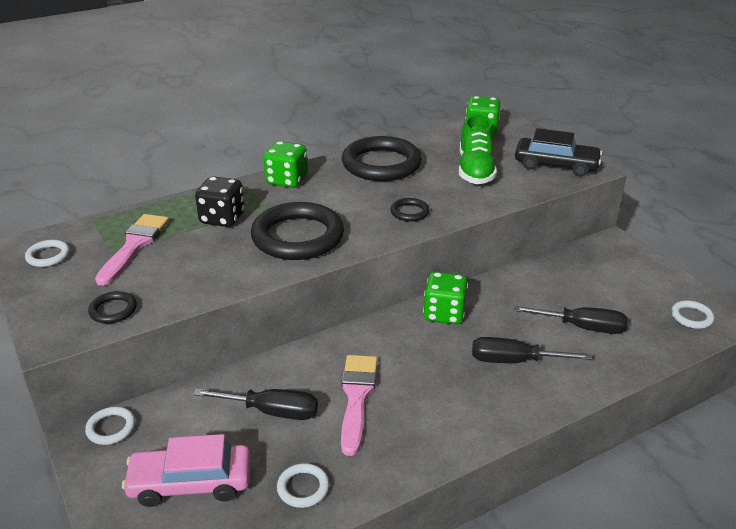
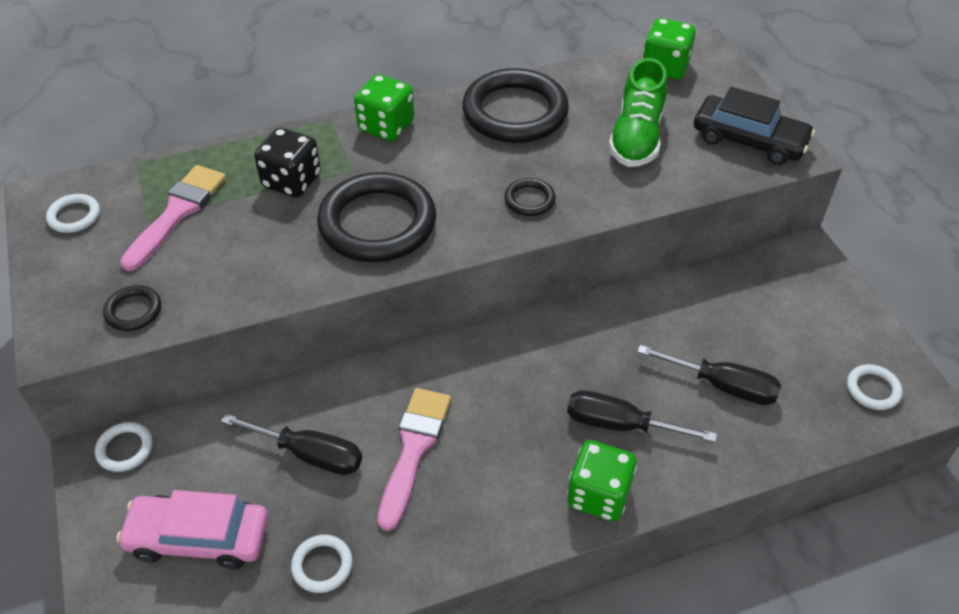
camera: 10 degrees right, 15 degrees up
(444, 314) = (552, 340): green dice -> green dice (598, 495)

